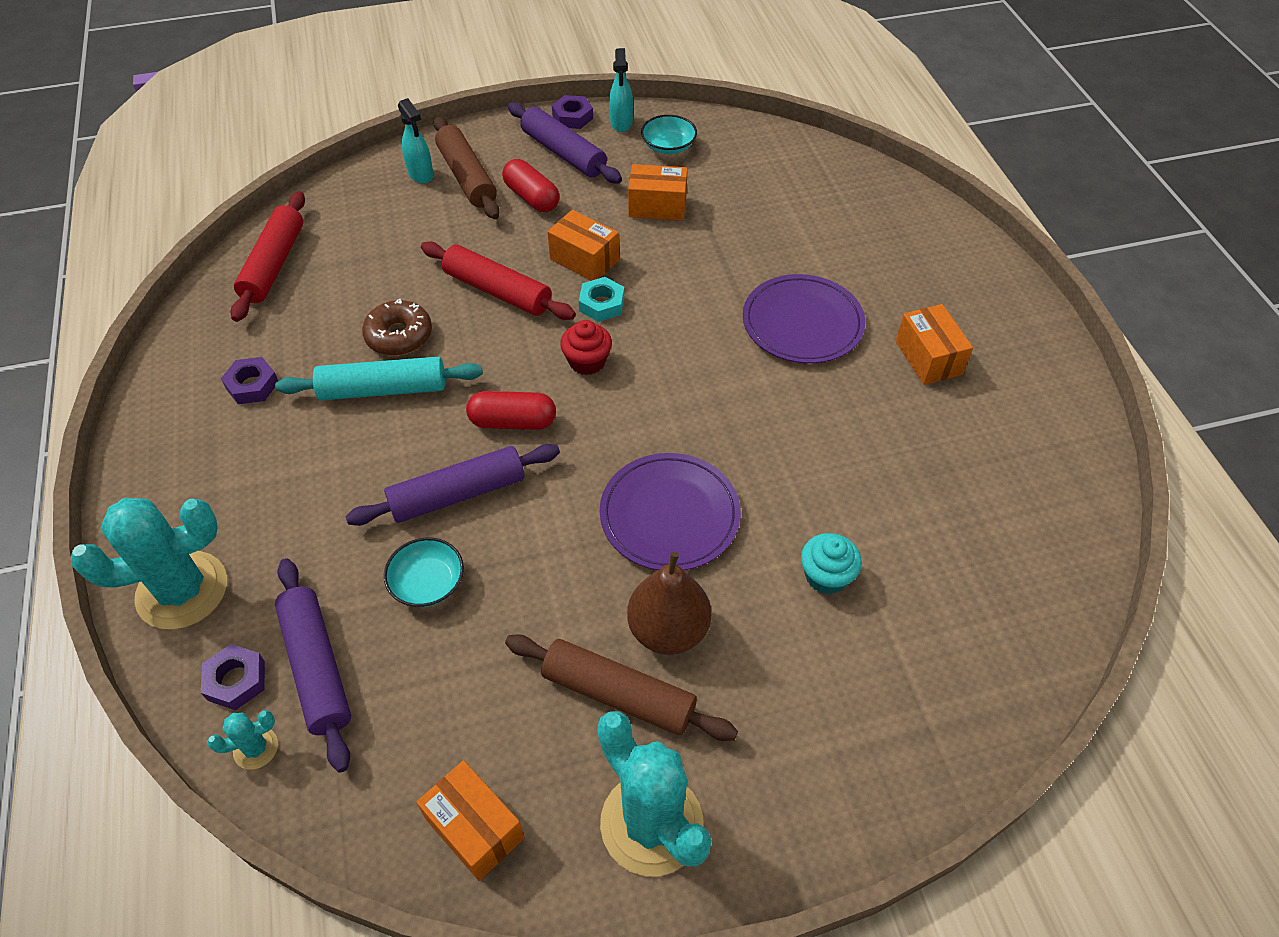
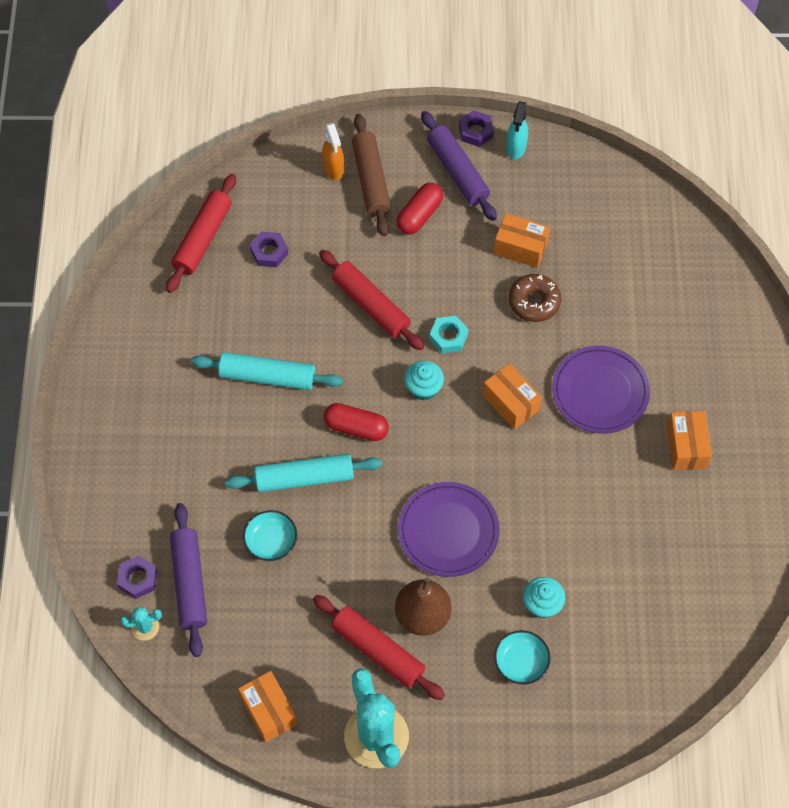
camera: 15 degrees right, 10 degrees up
(182, 590) = (109, 506): turquoise cactus -> none
(252, 385) = (173, 350): purple nut -> purple nut (269, 252)
(399, 336) = (287, 330): brown donut -> brown donut (534, 302)
(421, 174) = (333, 169): turquoise spray bottle -> orange spray bottle
(458, 494) = (304, 478): purple rolling pin -> turquoise rolling pin
(531, 197) = (419, 215): red capsule -> red capsule turned 60 degrees clockwise
(584, 260) = (446, 290): orange box -> orange box (510, 403)
(587, 361) = (423, 388): red cupcake -> turquoise cupcake
(618, 694) = (378, 651): brown rolling pin -> red rolling pin
(668, 146) = (549, 183): turquoise bowl -> turquoise bowl (521, 662)

